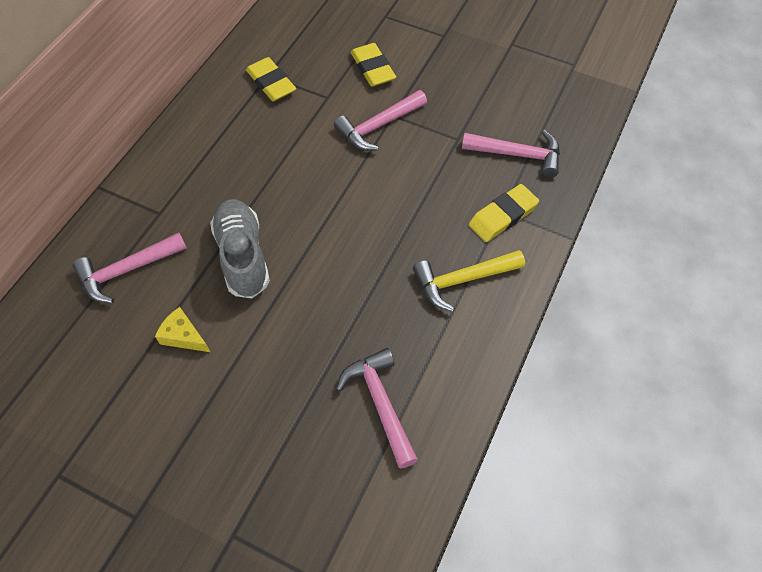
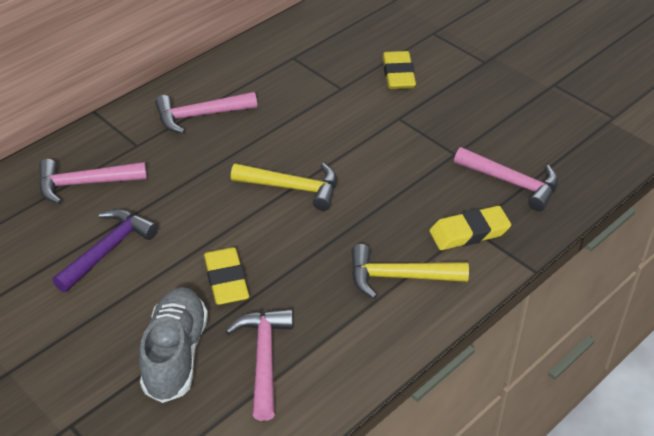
camera: 20 degrees right, 15 degrees down
(183, 336) = (108, 250): yellow cheese -> purple hammer
(243, 256) = (195, 200): grey shoe -> grey shoe (176, 355)
(271, 83) = (292, 65): yellow eraser -> yellow eraser (226, 280)
(328, 216) = (292, 188): none -> yellow hammer
(378, 126) = (379, 124): pink hammer -> pink hammer (200, 115)

